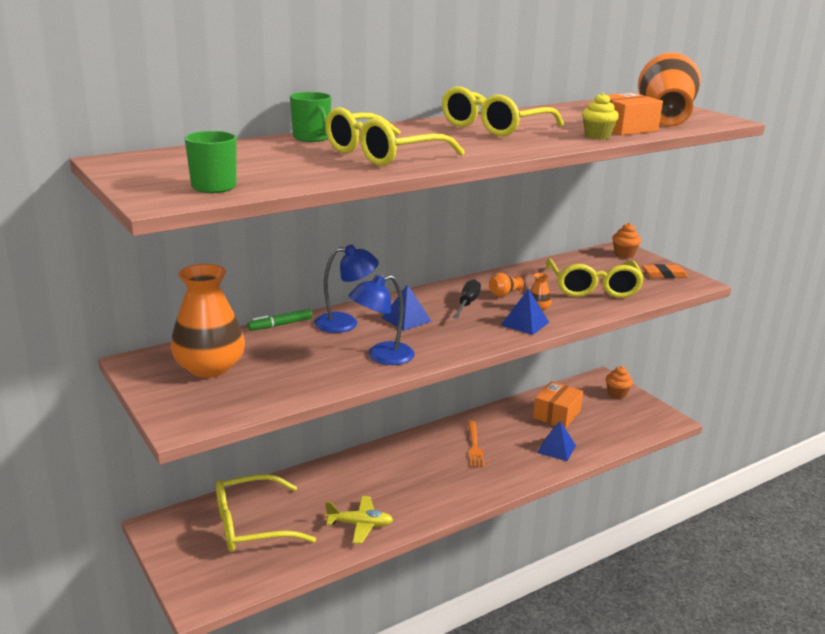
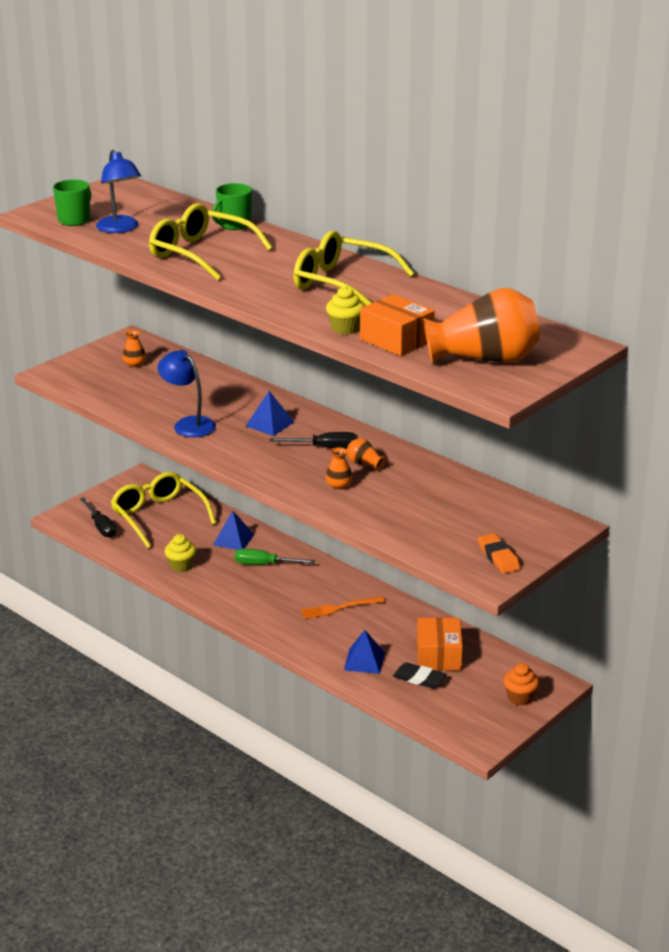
camera: 75 degrees right, 5 degrees up
(210, 368) = (134, 364): orange vase -> orange vase, size x0.41
(243, 572) = (101, 526): none -> black screwdriver
(280, 325) = (224, 374): green marker -> none
(345, 323) = (245, 399): blue lamp -> blue lamp (120, 229)
(360, 525) = (181, 566): yellow plane -> yellow cupcake
(385, 472) = (264, 564): none -> green screwdriver
(525, 323) = (297, 481): blue pyramid -> blue pyramid (233, 539)
(557, 414) = (438, 655): orange box -> orange box turned 75 degrees clockwise
(586, 429) = (419, 679): none -> black eraser
(593, 287) = (420, 513): yellow glasses -> none
(624, 255) = (547, 528): orange cupcake -> none

